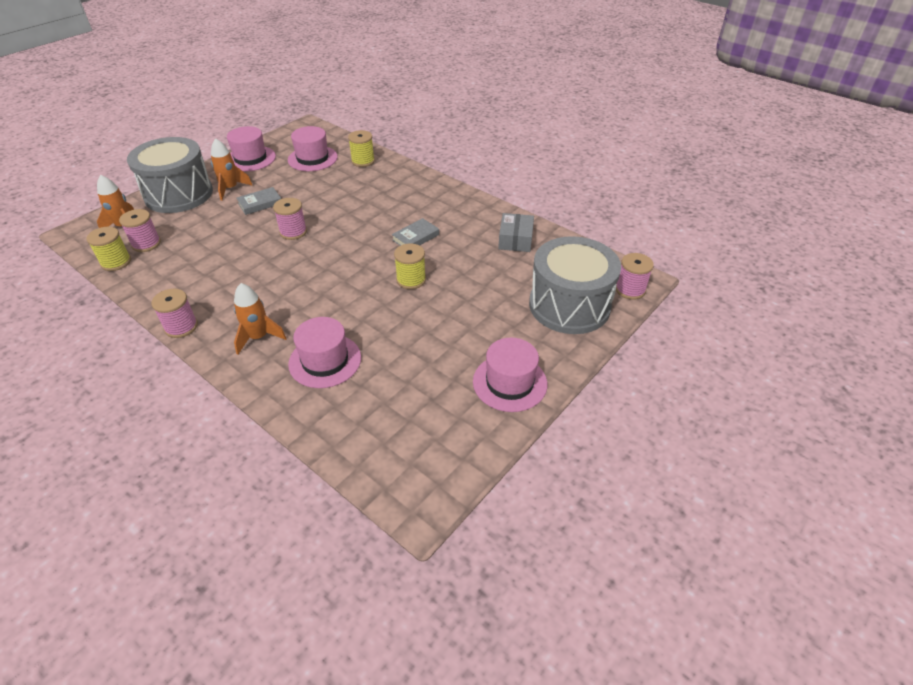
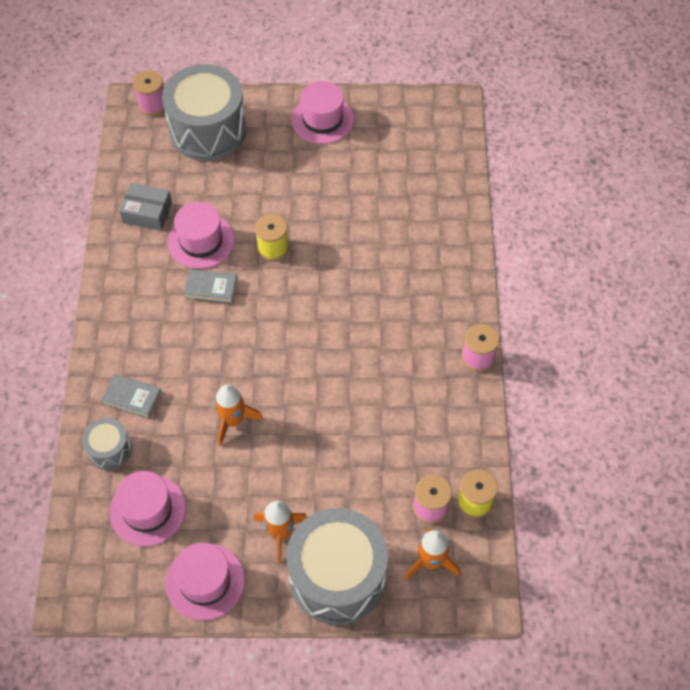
camera: 130 degrees left, 15 degrees up
(258, 337) = (433, 294): orange rocket -> orange rocket (233, 421)
(260, 203) = (278, 473): grey book -> grey book (132, 398)
(293, 232) = (294, 395): pink spool -> none
(325, 361) = (409, 233): pink hat -> pink hat (201, 241)
(363, 161) = (109, 450): yellow spool -> grey drum
(515, 240) = (147, 213): grey box -> grey box turned 45 degrees clockwise

